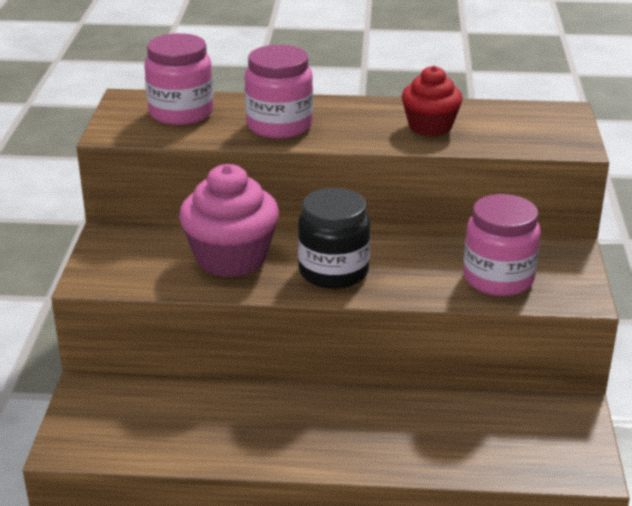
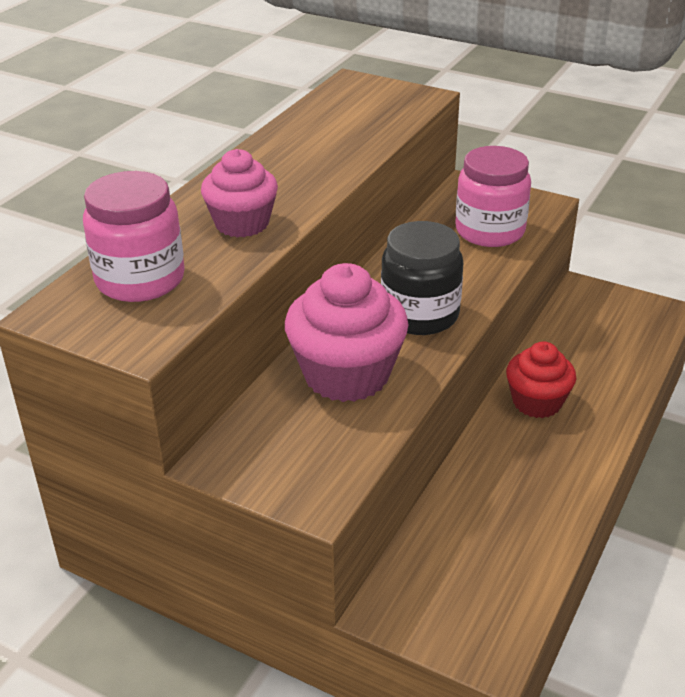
camera: 65 degrees left, 5 degrees up
(279, 126) = (242, 223): pink jar -> pink cupcake
(430, 126) = (325, 145): red cupcake -> red cupcake (537, 402)

